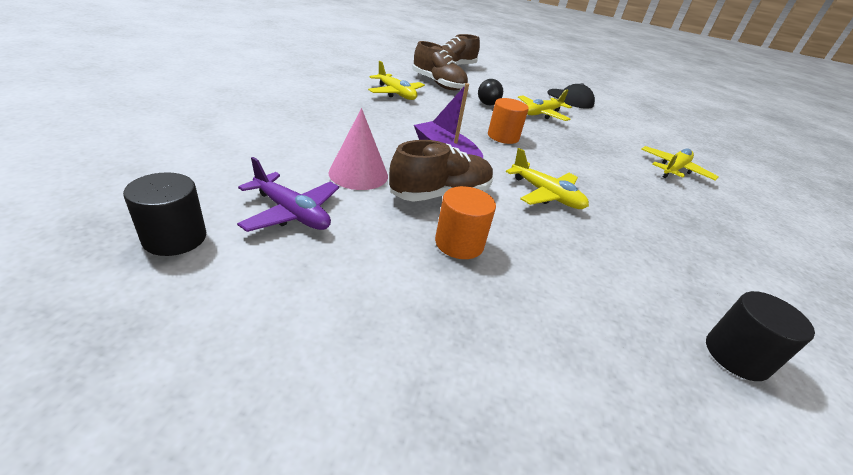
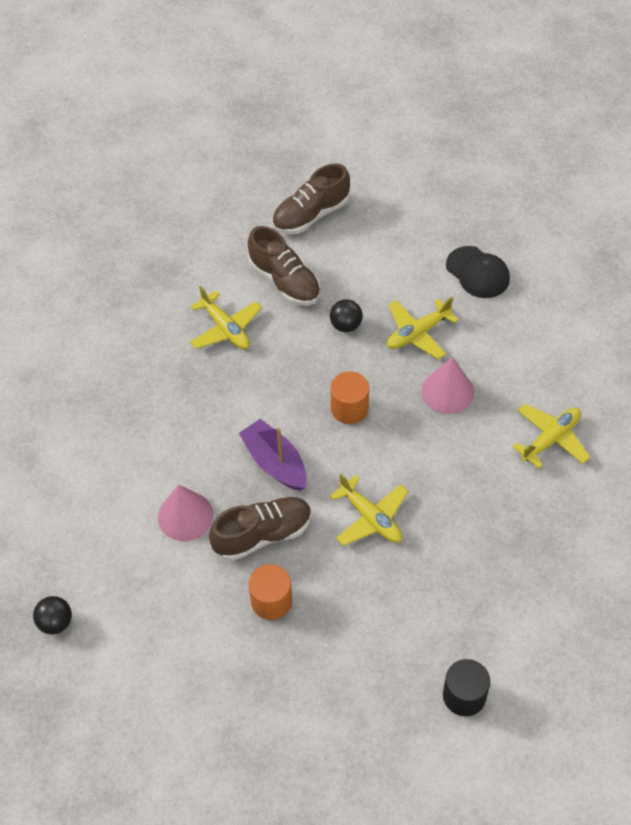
camera: 10 degrees right, 20 degrees up
(175, 238) = (56, 622): black cylinder -> black ball
(292, 213) = (133, 582): purple plane -> none
(577, 139) = (447, 391): none -> pink cone

